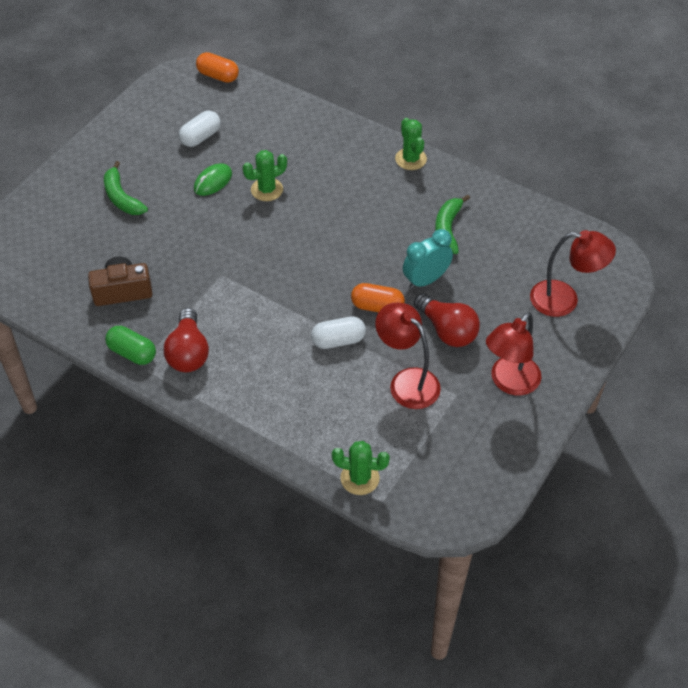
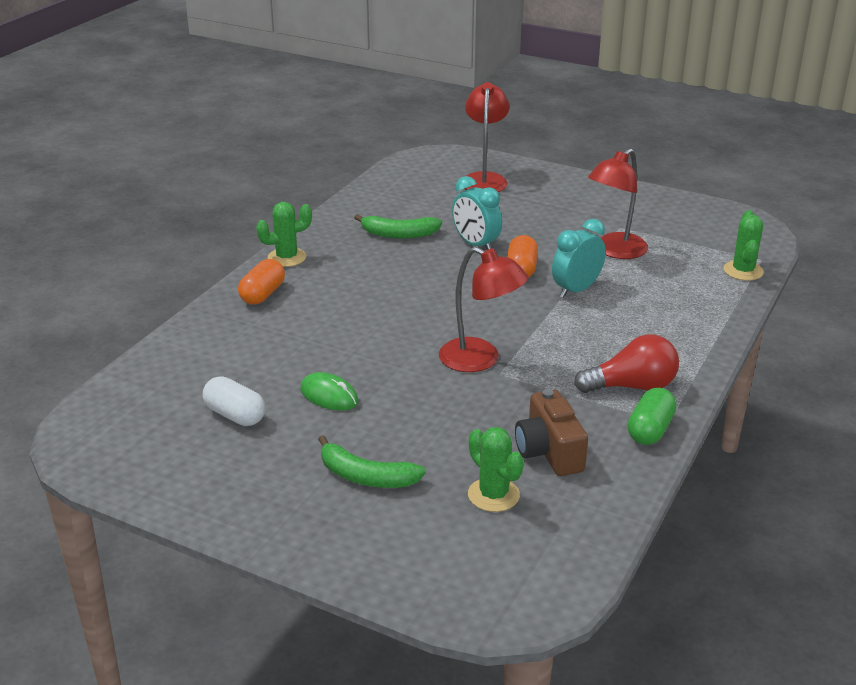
camera: 95 degrees left, 20 degrees down
(122, 197) = (365, 476): green banana -> green banana turned 60 degrees clockwise
(218, 76) = (95, 412): orange capsule -> orange capsule (262, 294)
(267, 190) = (343, 351): green cactus -> green cactus (493, 495)
(338, 340) = (576, 290): white capsule -> turquoise clock
(447, 330) = (541, 232): red light bulb -> none
(509, 383) = (594, 203): red lamp -> red lamp (480, 360)

